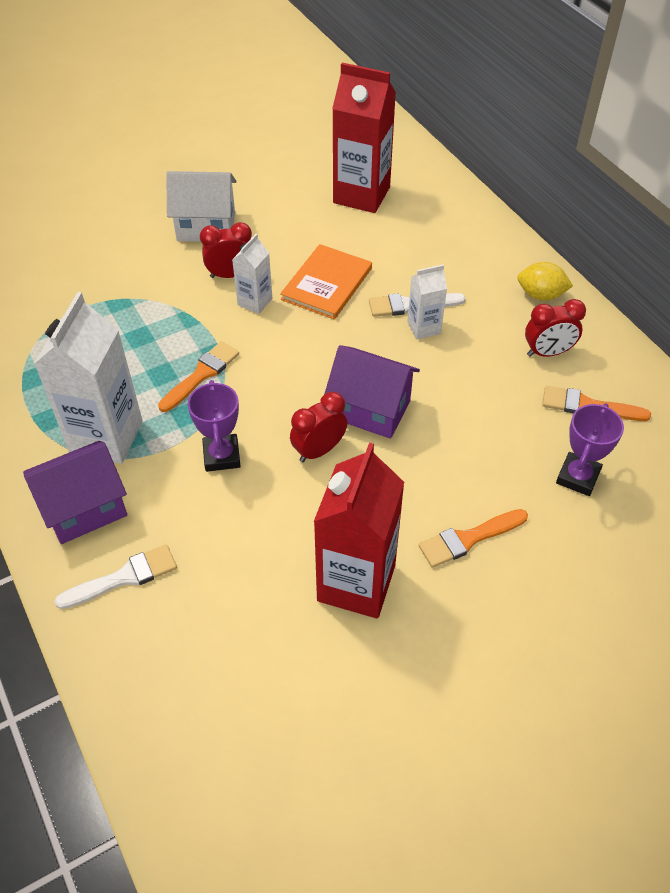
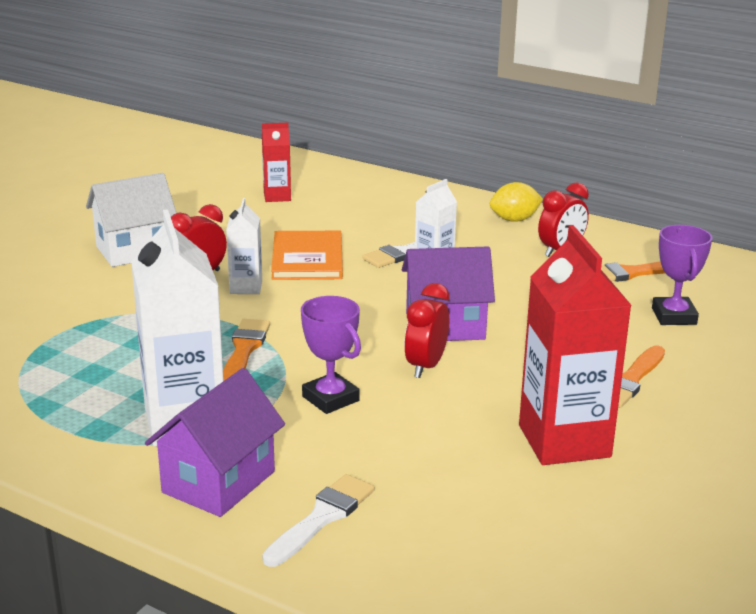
camera: 30 degrees left, 25 degrees down
(361, 195) = (277, 196): red carton -> red carton, size x0.51

